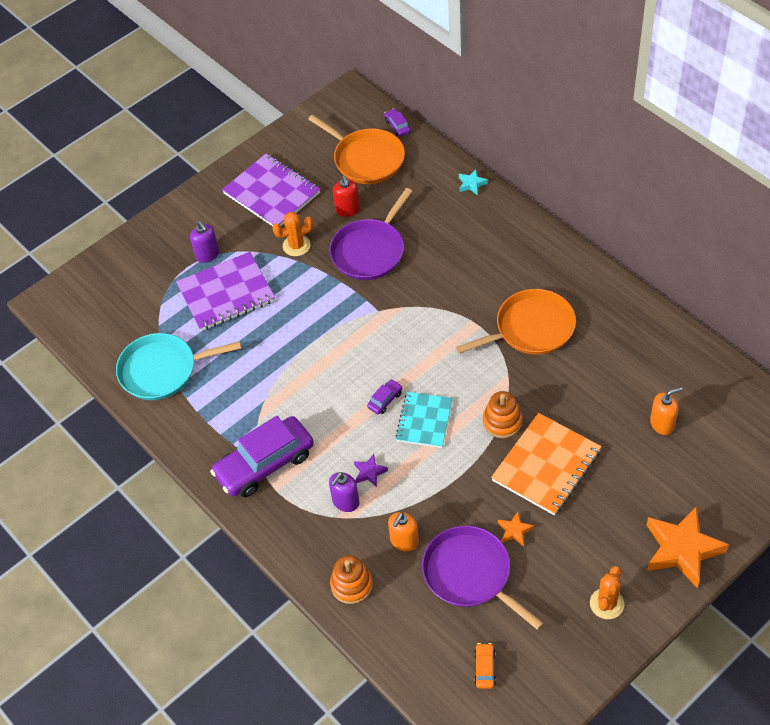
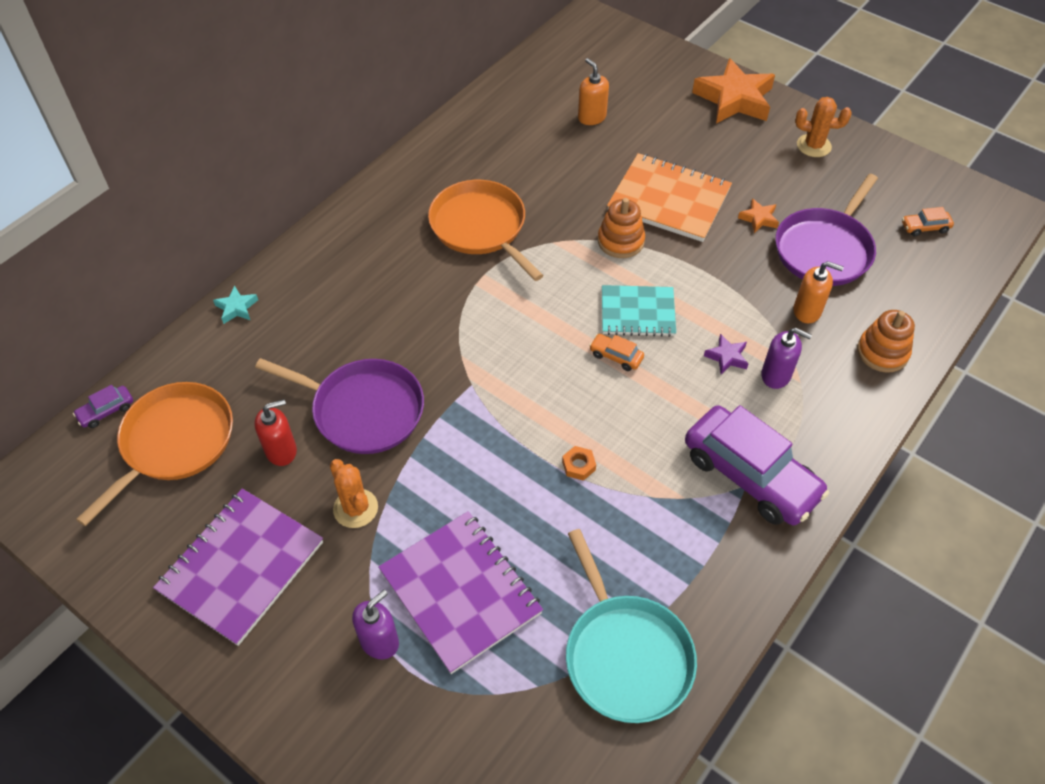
camera: 105 degrees left, 0 degrees up
(298, 364) = (578, 465): none -> orange nut
(385, 400) = (616, 356): purple car -> orange car

